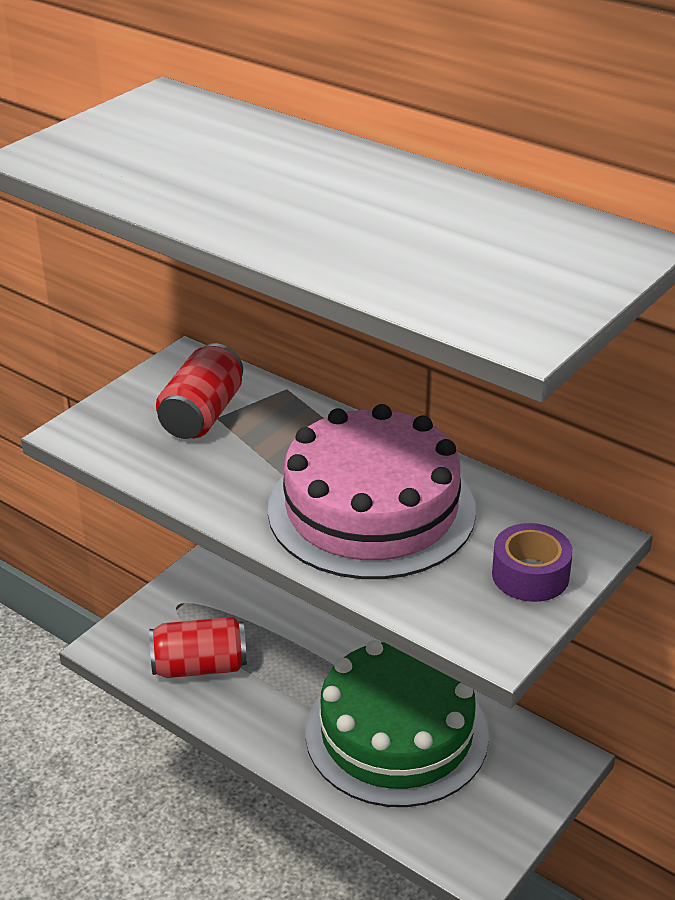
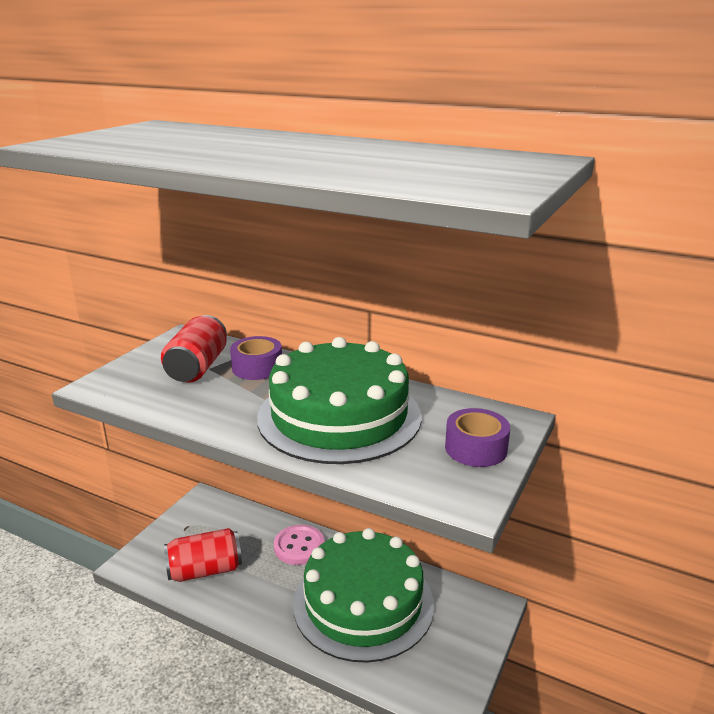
camera: 10 degrees left, 10 degrees down
(279, 422) = (257, 368): none -> purple tape
(325, 649) = (299, 546): none -> pink button
(371, 509) = (339, 416): pink cake -> green cake

